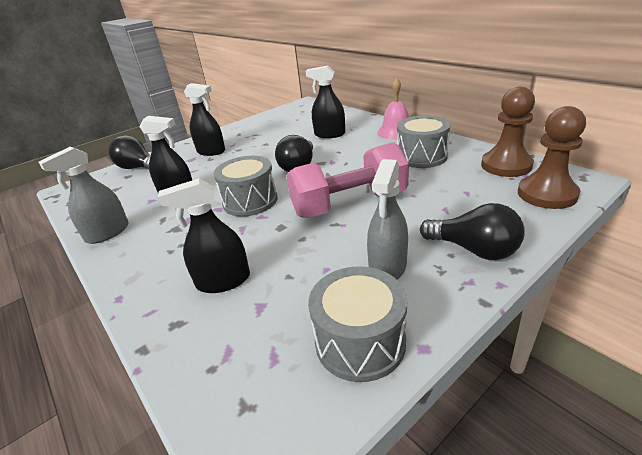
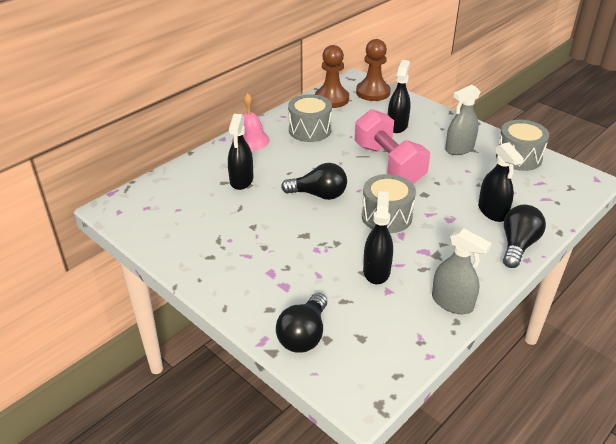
camera: 100 degrees left, 5 degrees up
(211, 151) = (264, 271): black spray bottle -> black spray bottle (397, 125)
(387, 267) = (459, 149): grey spray bottle -> grey spray bottle turned 135 degrees clockwise
(474, 250) = (436, 121): black light bulb -> black light bulb (518, 245)

